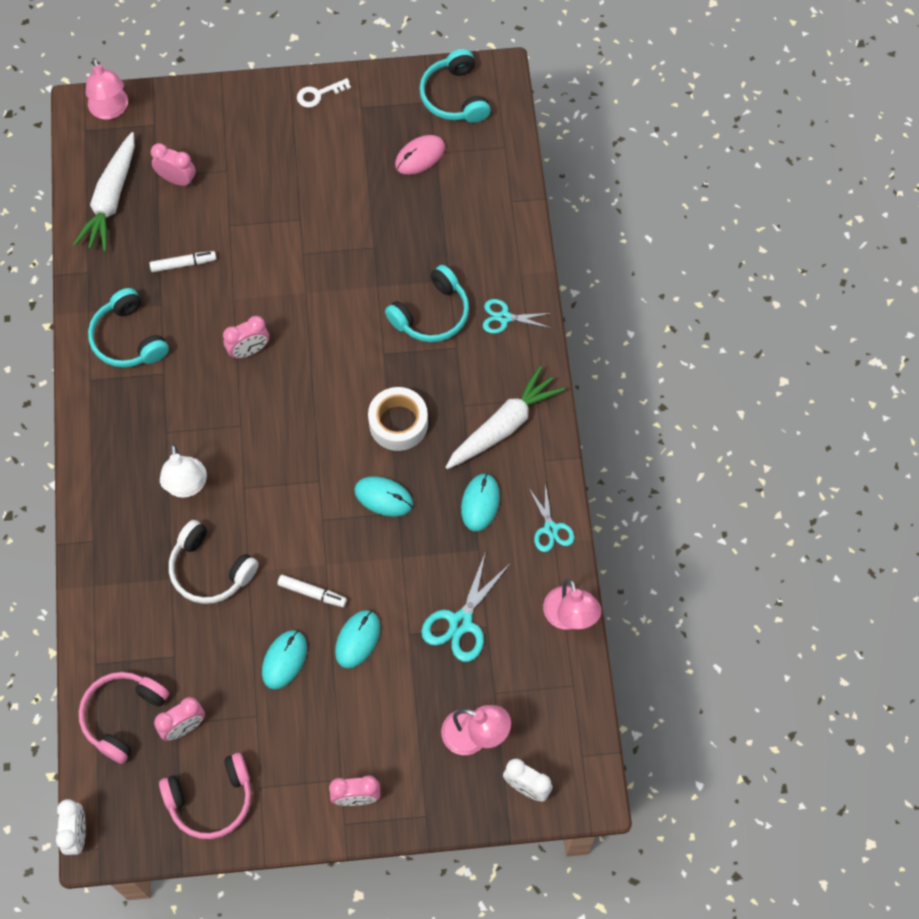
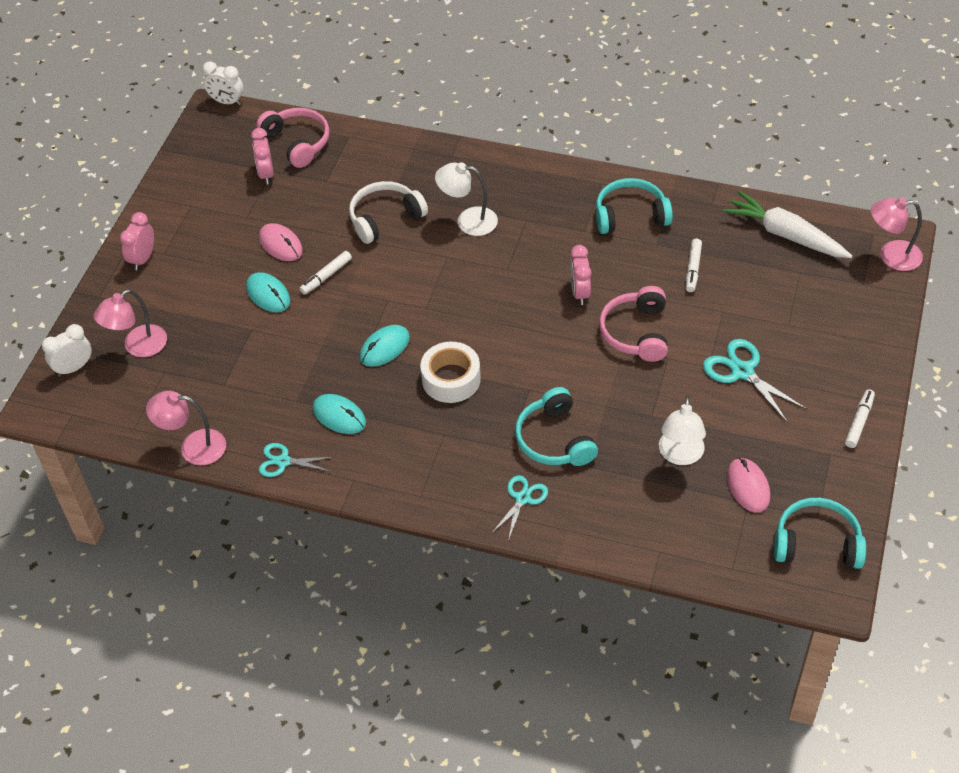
camera: 115 degrees right, 15 degrees down
(177, 179) = (791, 286): pink clock -> none
(211, 800) = (201, 176): pink headphones -> pink headphones (636, 332)
(284, 660) = (280, 244): turquoise mouse -> pink mouse
(318, 94) = (859, 422): white key -> white marker
(408, 213) = (680, 455): none -> white lamp
(460, 622) = (239, 367): turquoise scissors -> turquoise scissors (742, 371)
(503, 426) = (406, 459): white carrot -> none

